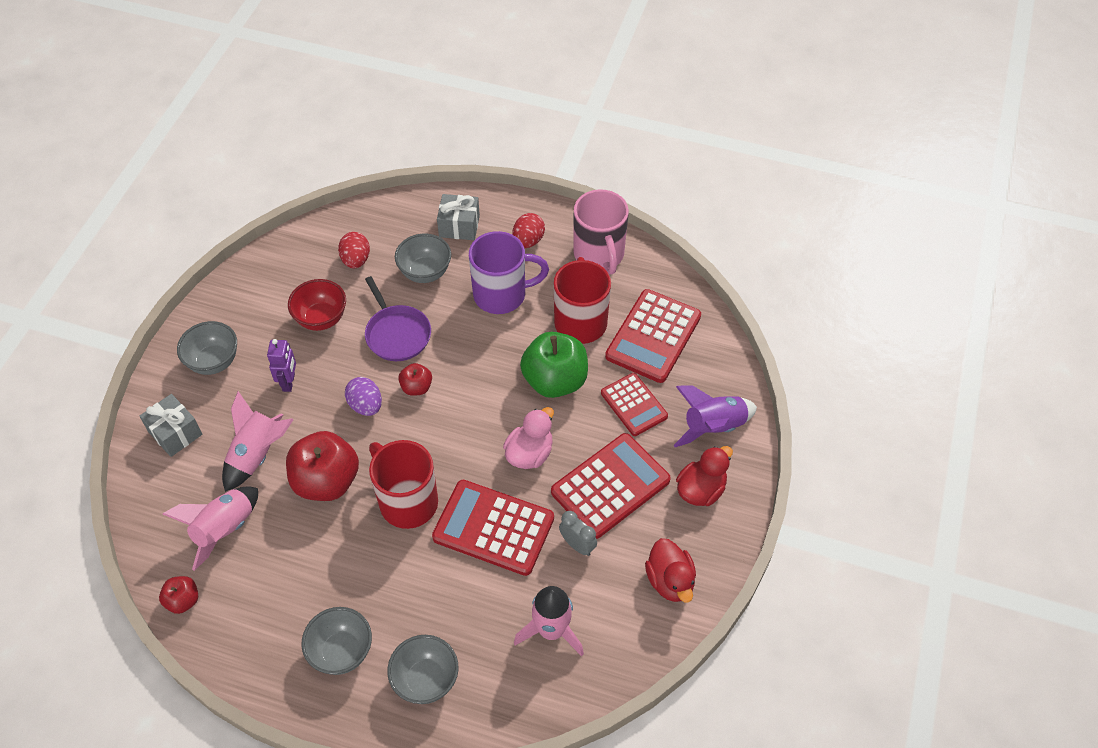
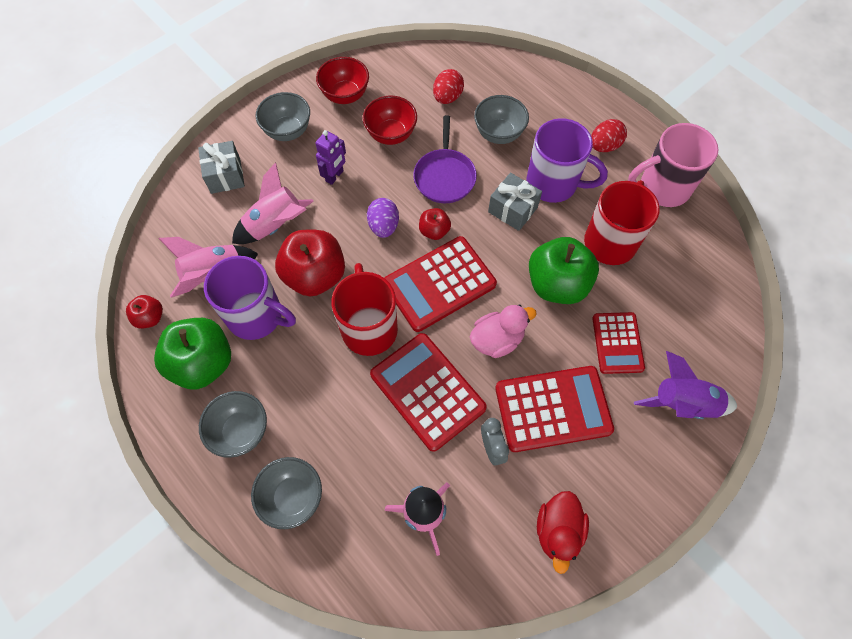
camera: 30 degrees right, 10 degrees up
(252, 302) = (345, 95): none -> red bowl
(265, 613) = (203, 363): none -> green apple
(292, 545) = (257, 316): none -> purple mug
(459, 226) = (550, 106): grey gift -> grey gift (512, 209)
(599, 255) = (662, 188): pink mug -> pink mug turned 60 degrees clockwise
(653, 336) = (672, 287): red calculator -> red calculator (439, 284)
(701, 490) = (636, 458): red duck -> none

